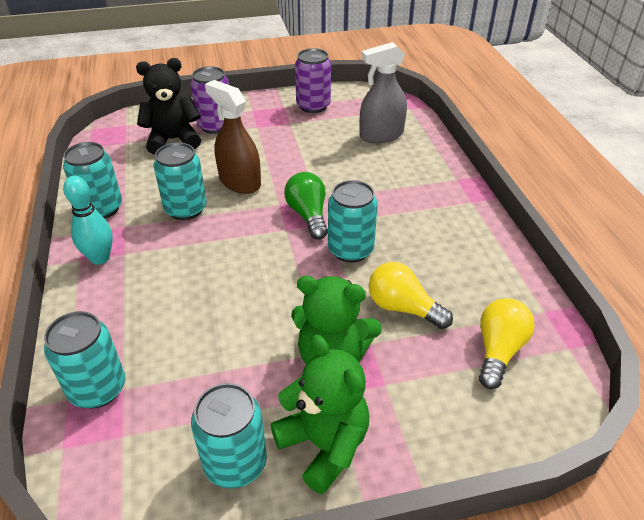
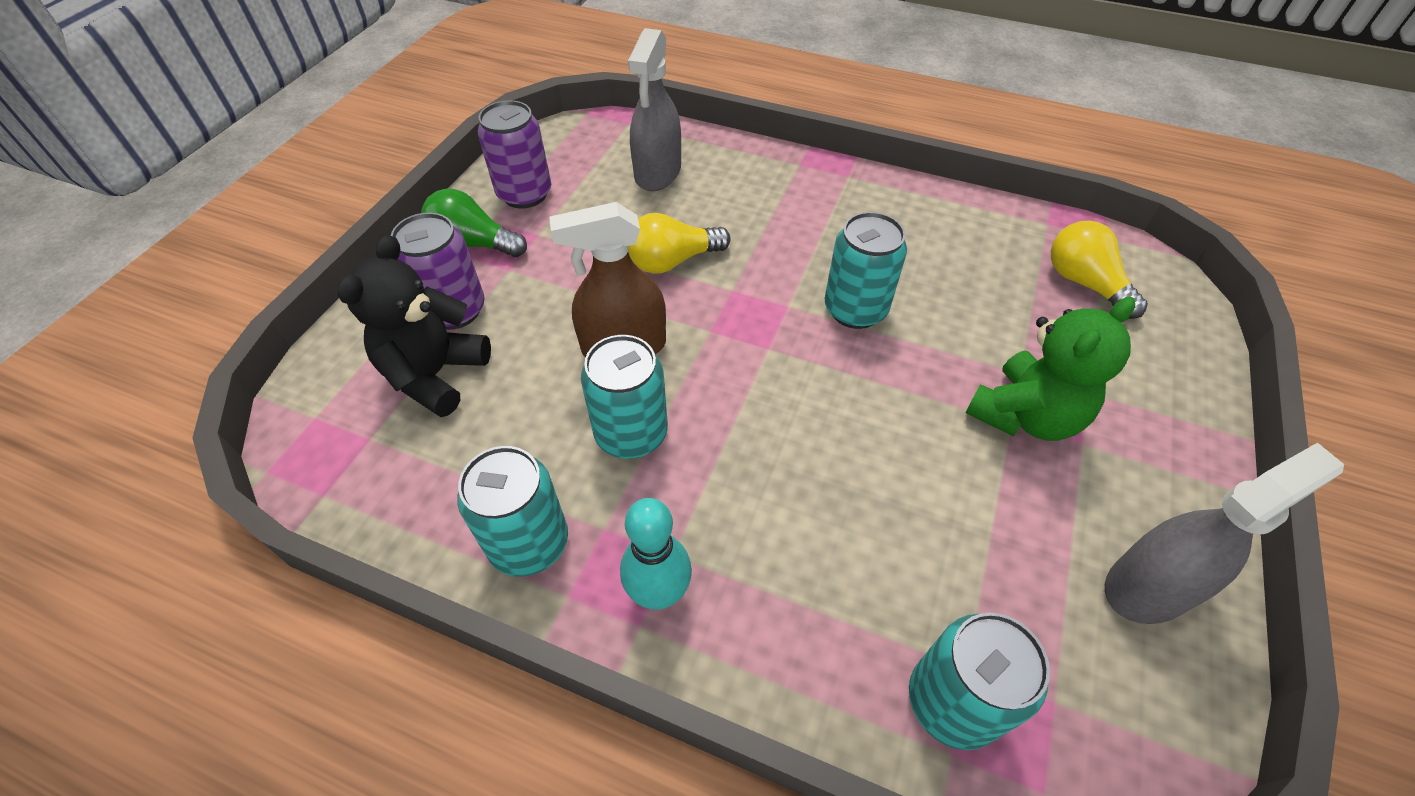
camera: 55 degrees left, 10 degrees up
(235, 463) = (1149, 586): turquoise can -> grey spray bottle
(308, 215) = (758, 314): green light bulb -> green light bulb (473, 244)
(324, 445) = (1153, 487): green teddy bear -> none
(402, 308) = (982, 318): yellow light bulb -> yellow light bulb (672, 261)

